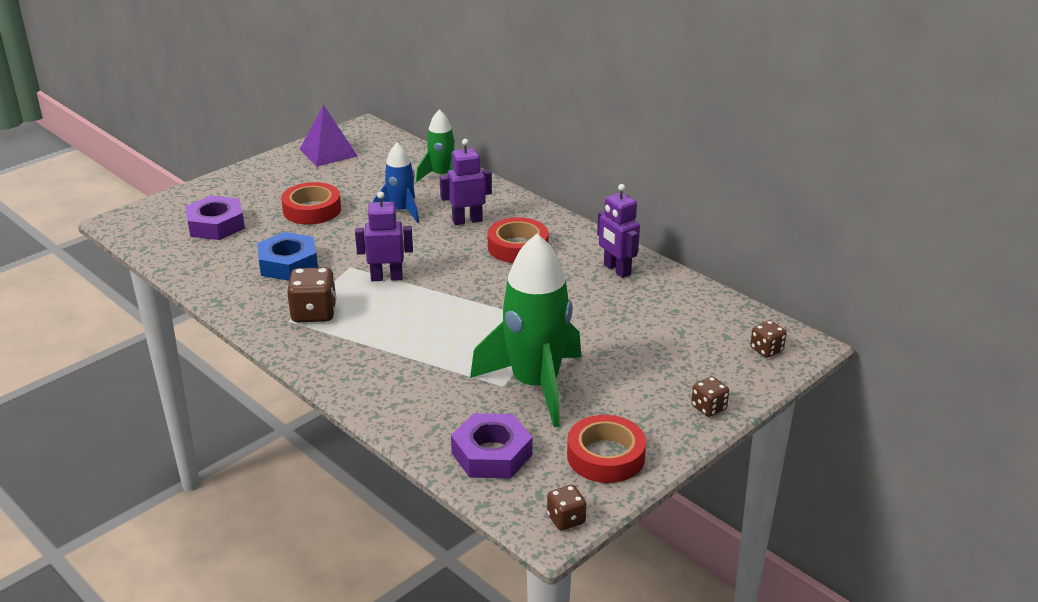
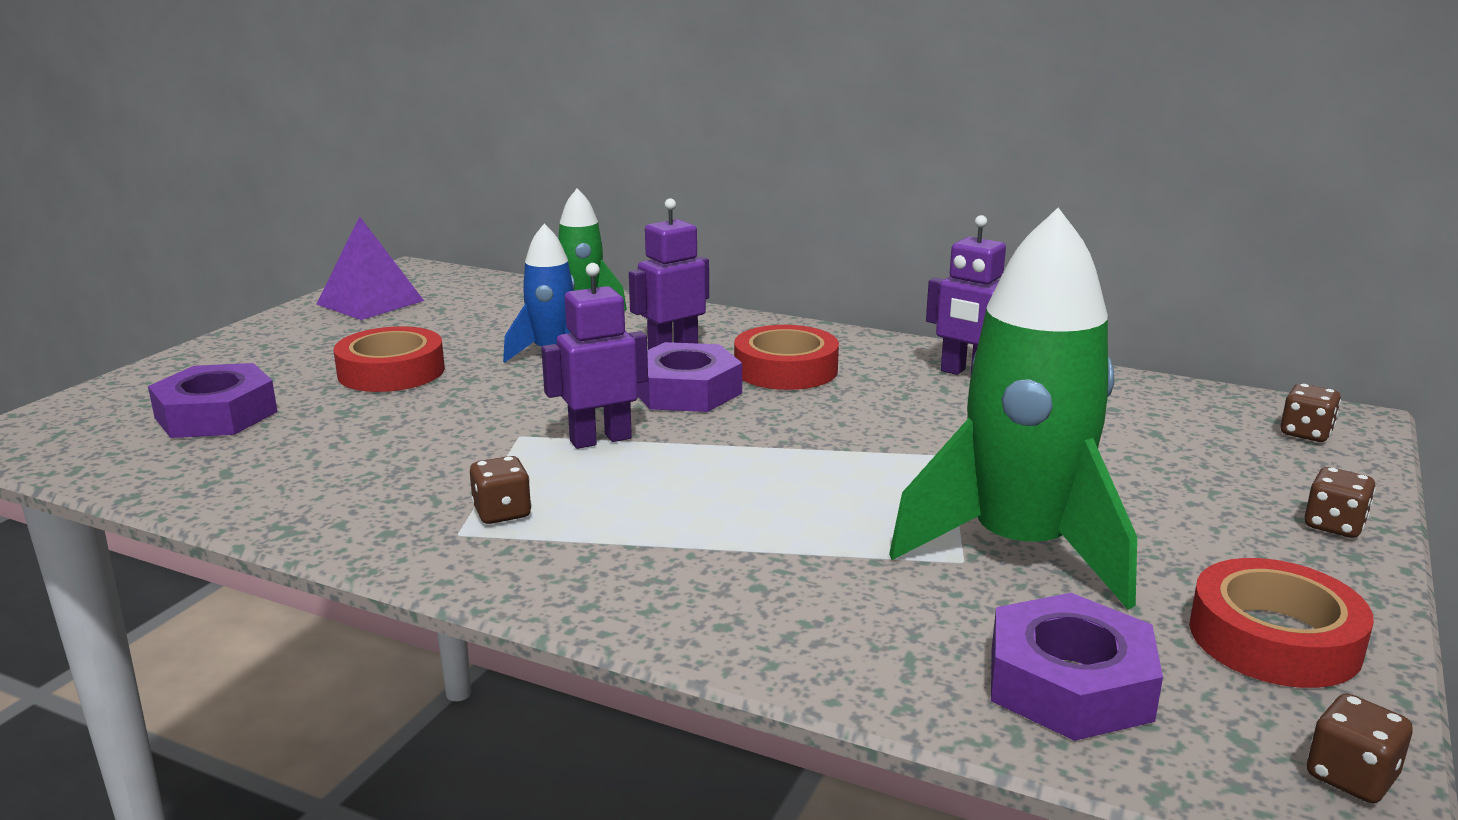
camera: 20 degrees left, 10 degrees down
(288, 264) = (397, 448): blue nut -> none
(314, 313) = (502, 513): brown dice -> brown dice, size x0.59
(452, 252) = (685, 391): none -> purple nut

